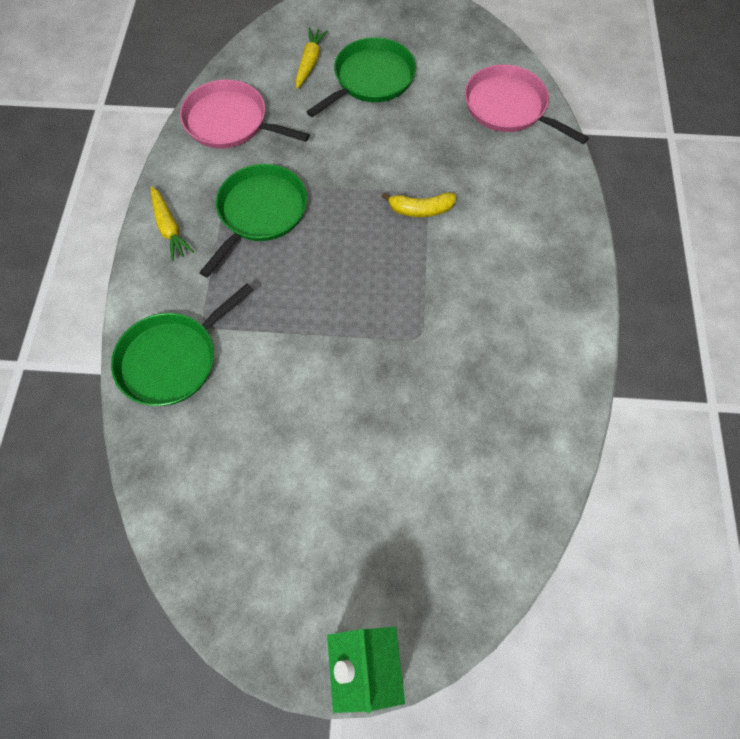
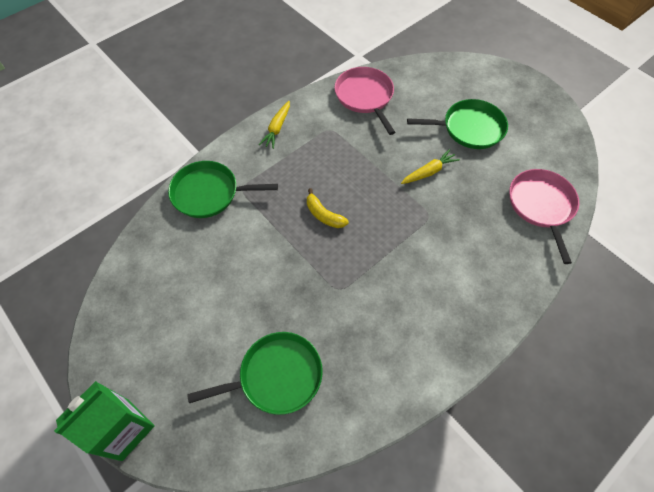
camera: 45 degrees right, 5 degrees down
(260, 212) = (329, 155): green pan -> green pan (276, 376)
(310, 62) = (443, 95): yellow carrot -> yellow carrot (429, 172)
(420, 209) = (418, 222): yellow banana -> yellow banana (324, 215)

